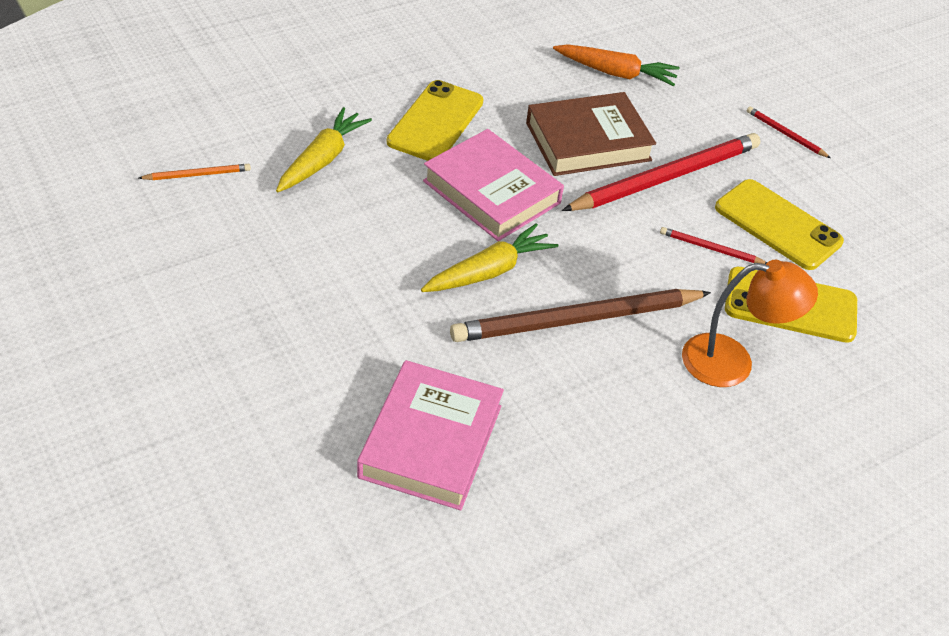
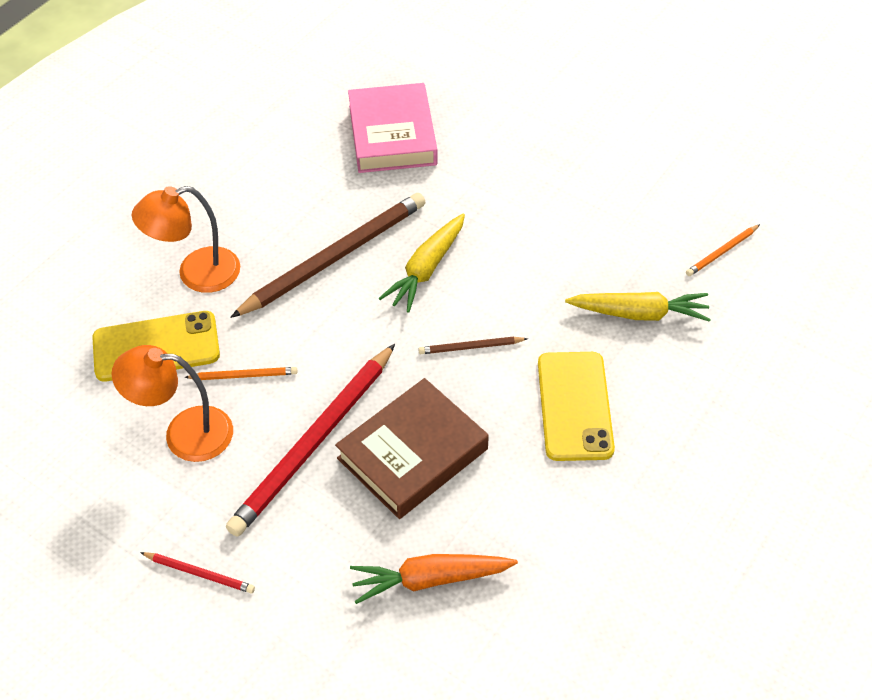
camera: 160 degrees right, 5 degrees up
(322, 159) = (639, 313): yellow carrot -> yellow carrot turned 90 degrees counterclockwise
(491, 192) = (470, 347): pink book -> brown pencil
(710, 248) = (244, 375): red pencil -> orange pencil
(777, 225) = (184, 433): yellow phone -> orange lamp

